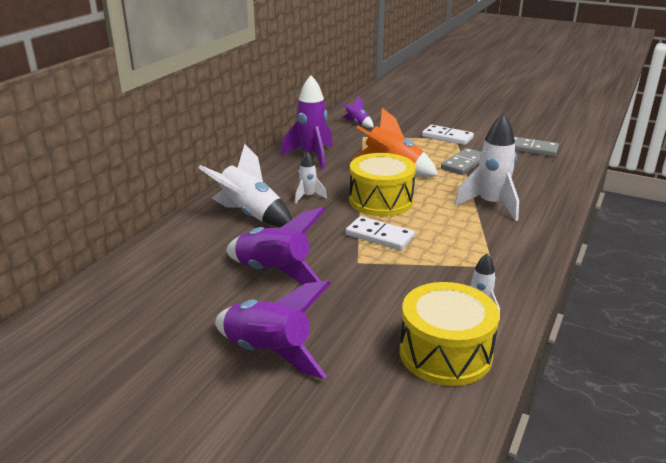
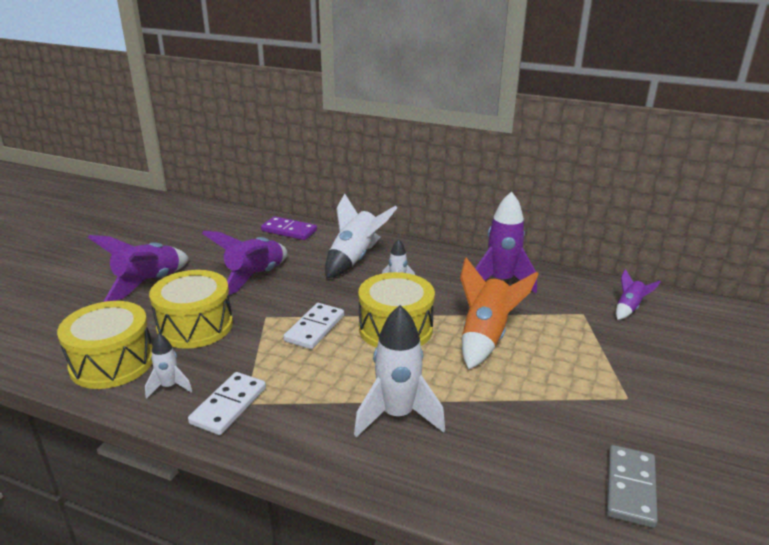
camera: 85 degrees right, 0 degrees up
(160, 254) = (289, 231): none -> purple domino
(373, 304) = (195, 326): none -> yellow drum
(447, 137) = (627, 389): white domino -> white domino (229, 405)
(464, 164) = (527, 399): grey domino -> none

